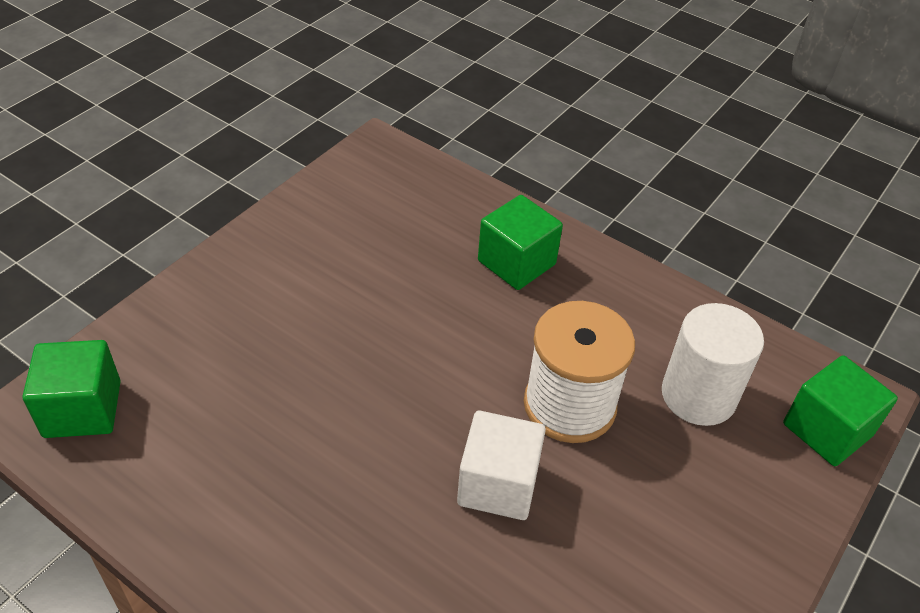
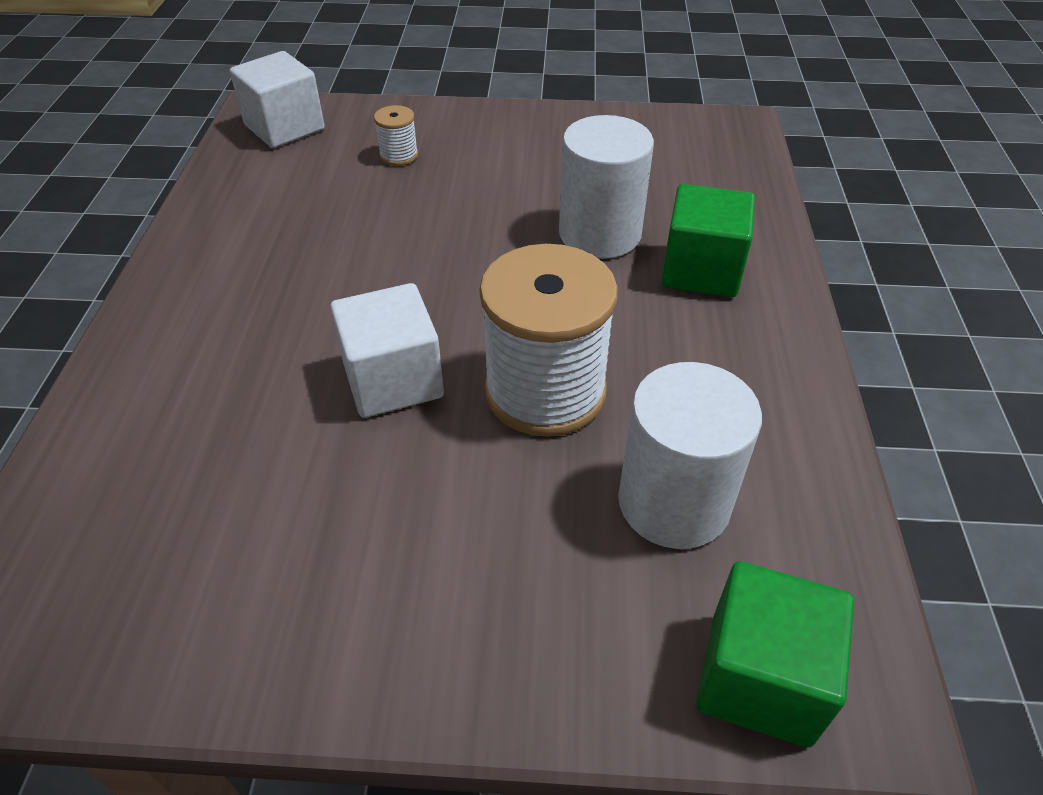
camera: 60 degrees right, 0 degrees up
(82, 409) = (284, 127): green cube -> white cube
(218, 350) = (399, 155): none -> white spool
(435, 288) = (599, 234): none -> white cylinder

